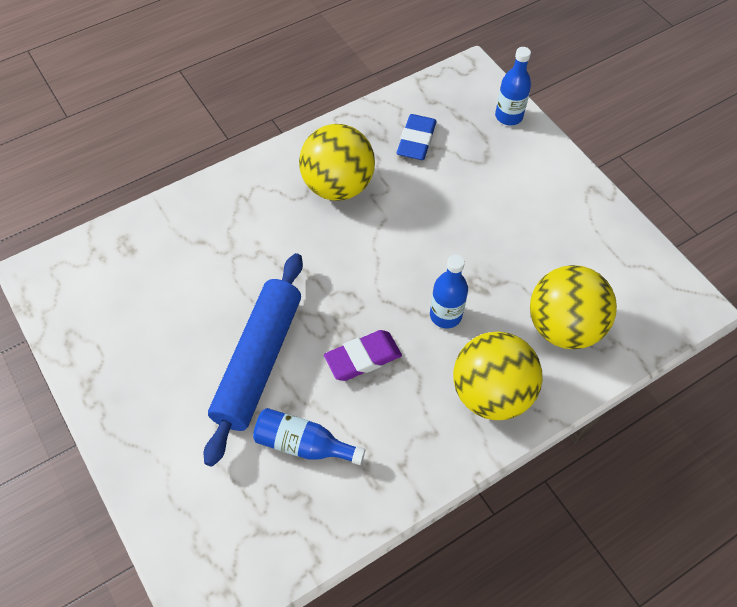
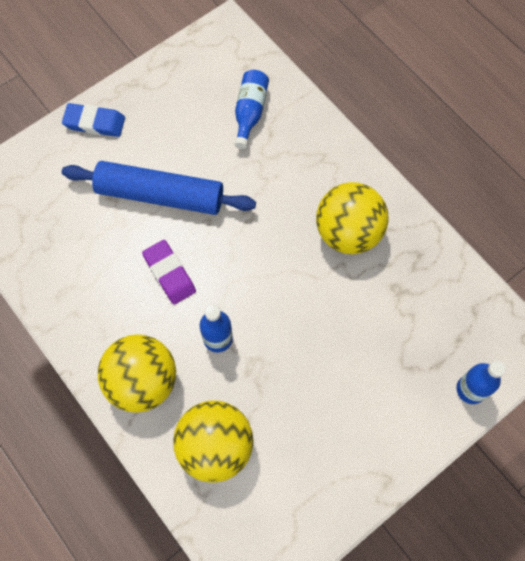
camera: 85 degrees right, 10 degrees up
(303, 444) = (90, 238): blue bottle -> blue bottle (250, 112)
(416, 140) = (418, 298): blue eraser -> blue eraser (94, 123)

